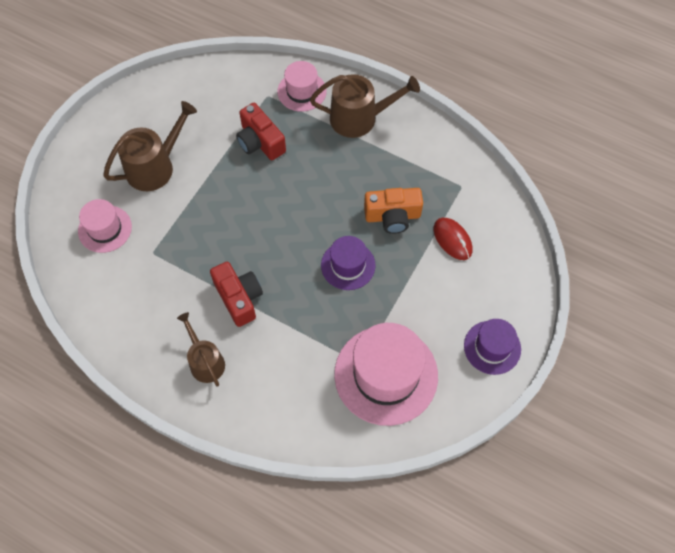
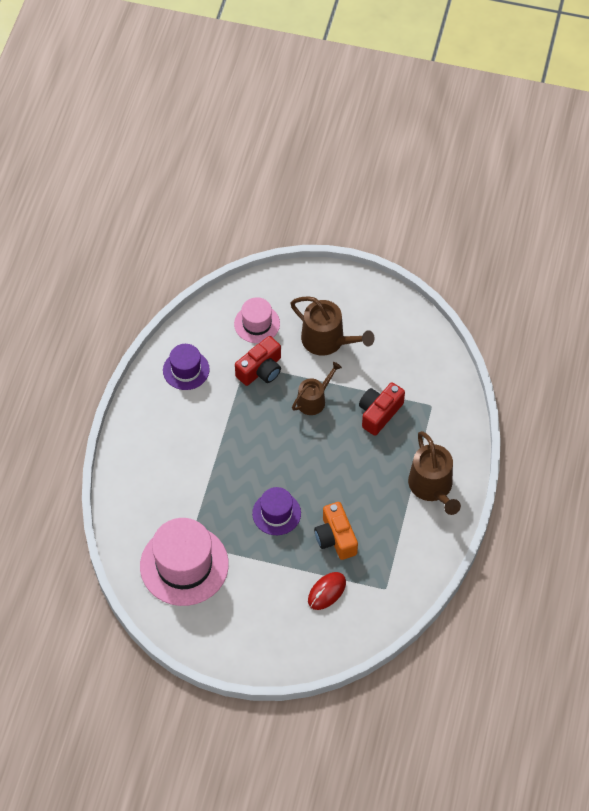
camera: 75 degrees right, 5 degrees down
(205, 361) = (161, 431): brown watering can -> brown watering can (314, 400)
(239, 298) = (222, 439): red camera -> red camera (261, 370)
(302, 91) = (446, 432): pink hat -> none
(492, 347) = (231, 643): purple hat -> purple hat (186, 370)

